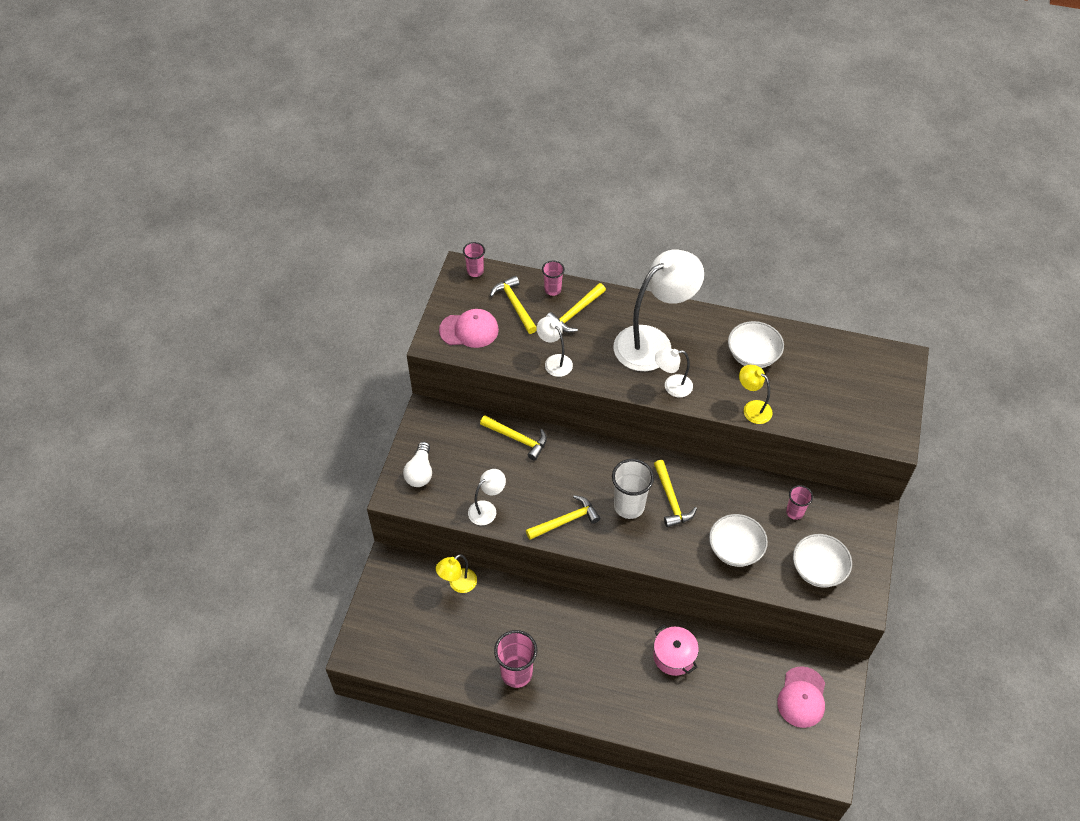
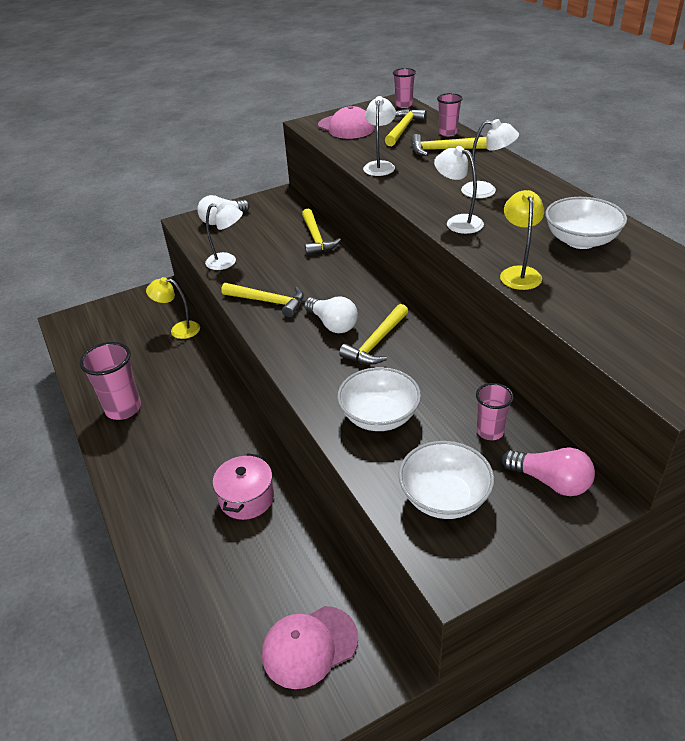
camera: 50 degrees right, 15 degrees down
(629, 506) = (332, 324): white cup -> white light bulb
(653, 342) = (486, 191): white lamp -> white lamp, size x0.48
(849, 519) = (550, 481): none -> pink light bulb

